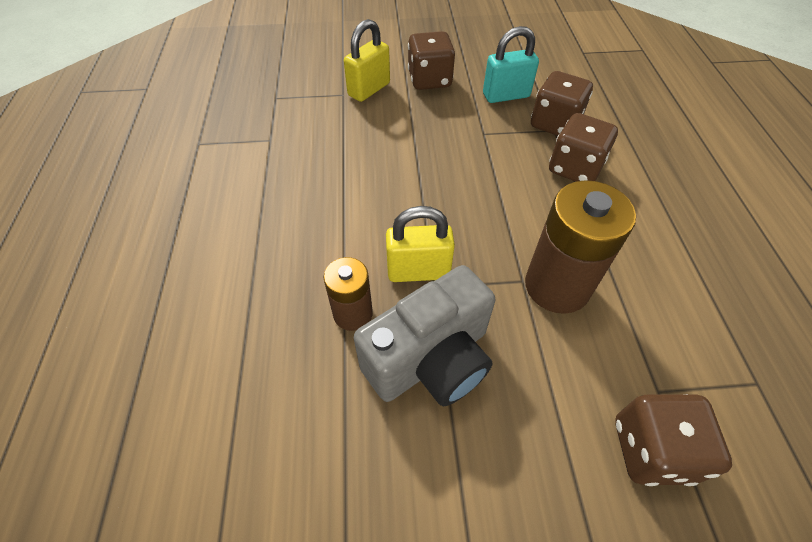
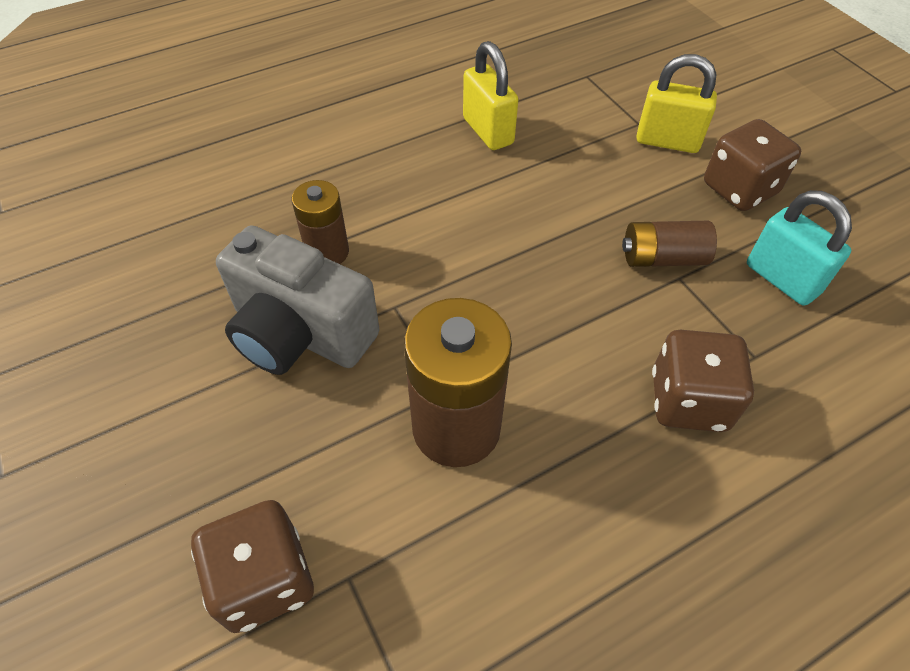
camera: 65 degrees right, 0 degrees up
(418, 271) = (408, 285): yellow padlock -> yellow padlock (488, 131)
(465, 133) = (662, 258): none -> brown battery
(555, 124) = (768, 354): brown dice -> none

